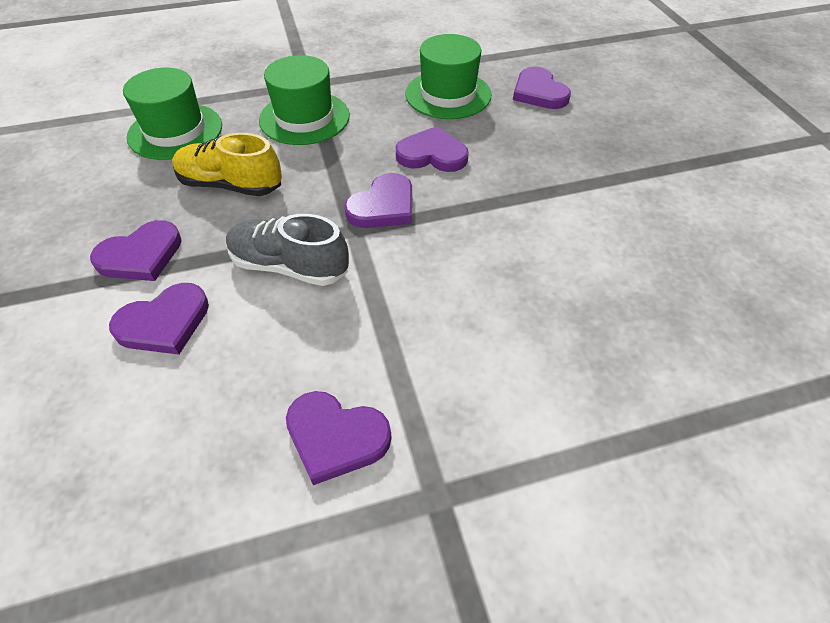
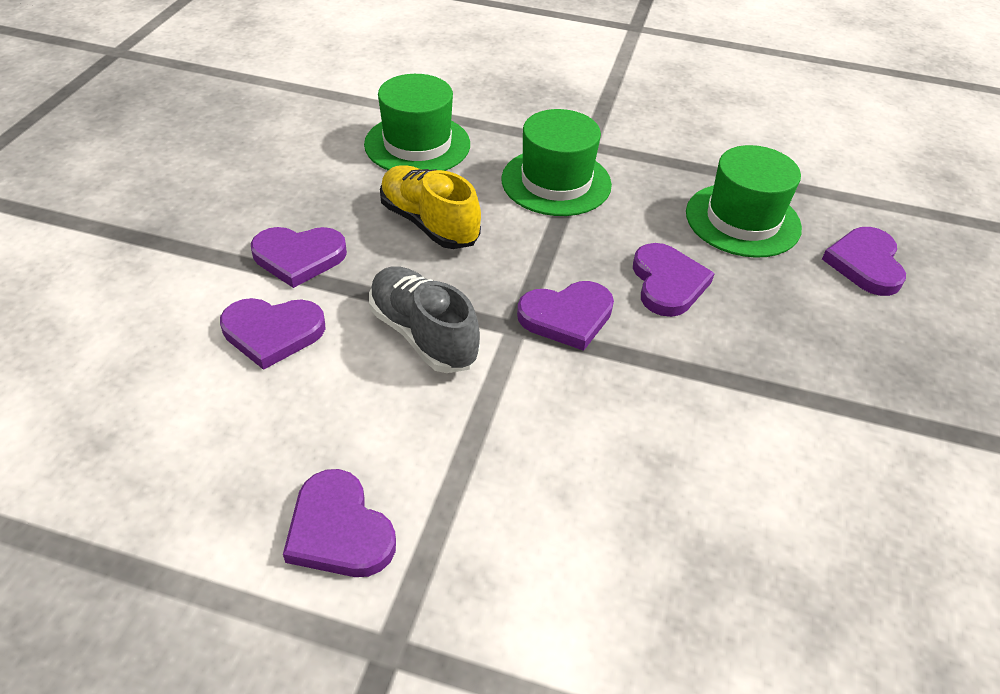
camera: 30 degrees right, 5 degrees down
(432, 154) = (667, 283): purple heart -> purple heart turned 45 degrees clockwise

